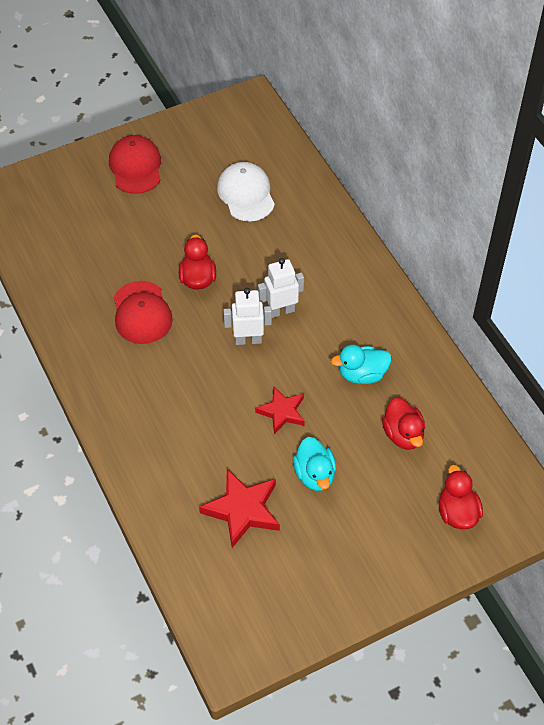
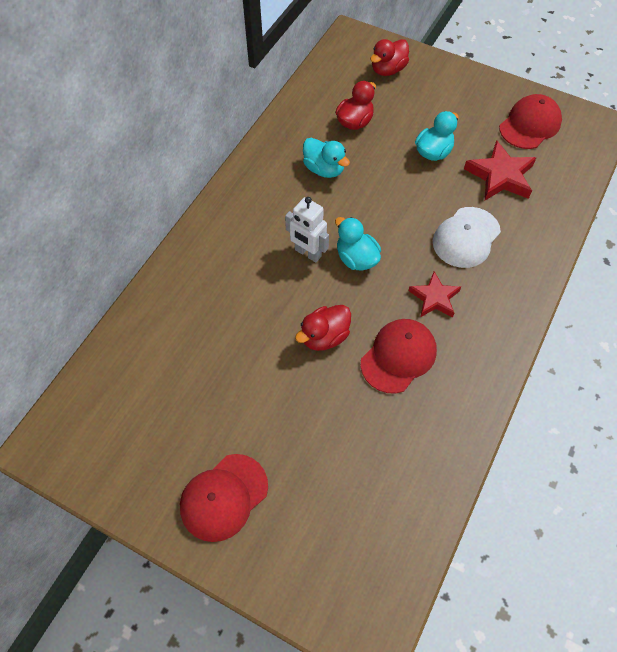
camera: 125 degrees left, 5 degrees up
(246, 194) = (190, 362): white cap -> white cap (466, 237)
(248, 340) = (356, 259): white robot -> turquoise duck
(282, 412) = (402, 198): red star -> red star (434, 298)
(282, 589) = (530, 125): none -> red cap

